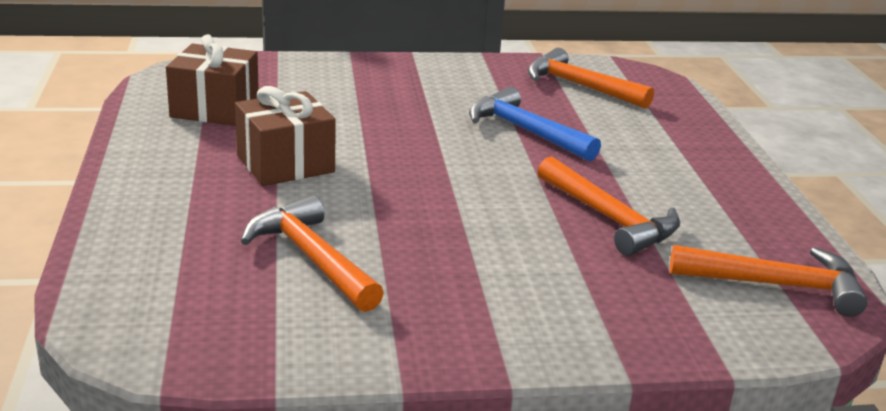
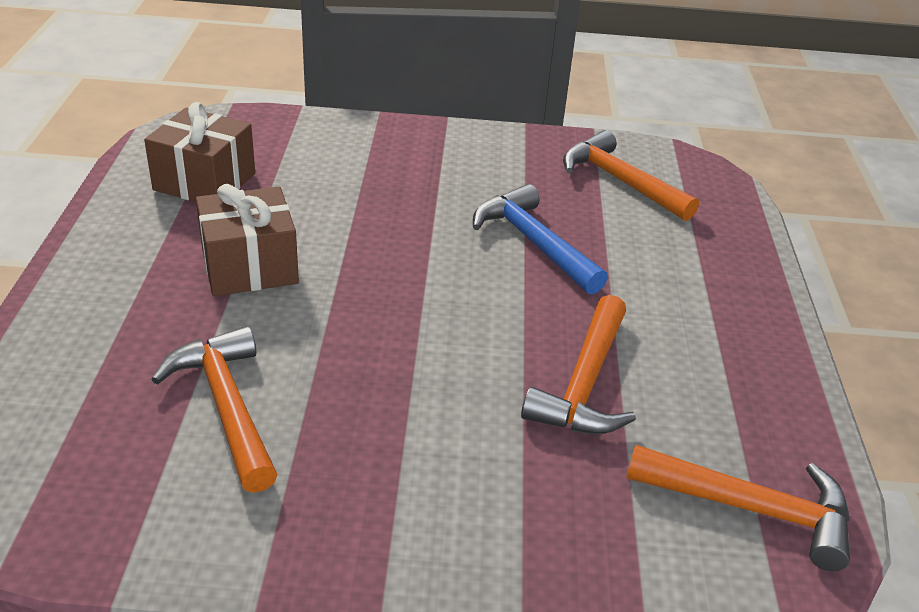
camera: 10 degrees right, 10 degrees up
(609, 219) = (584, 383): orange hammer -> orange hammer turned 45 degrees clockwise

